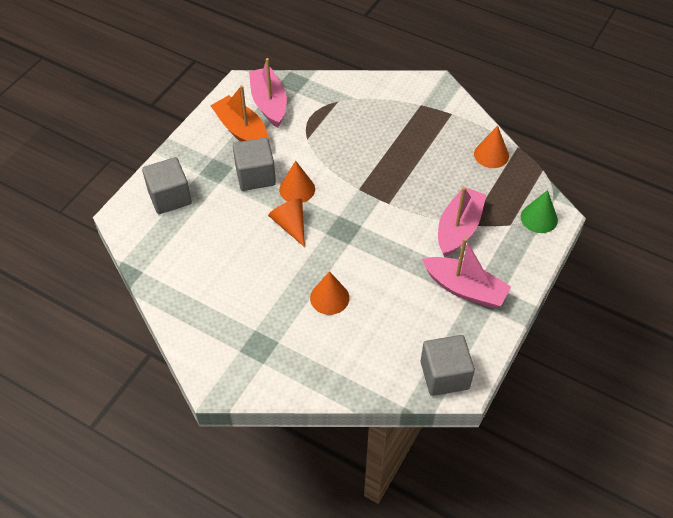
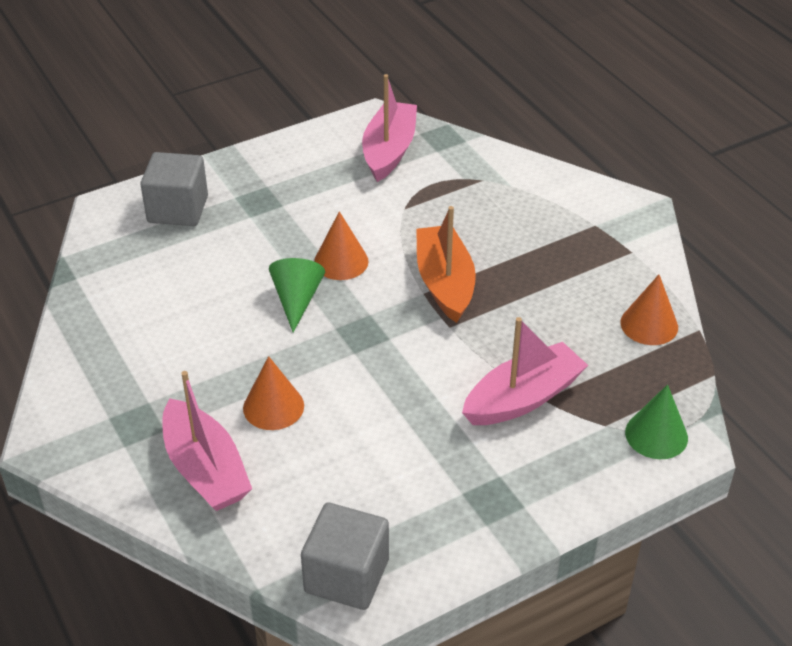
camera: 30 degrees right, 10 degrees down
(242, 131) = (328, 169): orange boat -> orange boat (444, 283)
(255, 176) = (301, 226): grey cube -> none
(290, 225) = (297, 299): orange cone -> green cone
(465, 289) = (468, 478): pink boat -> pink boat (205, 469)

